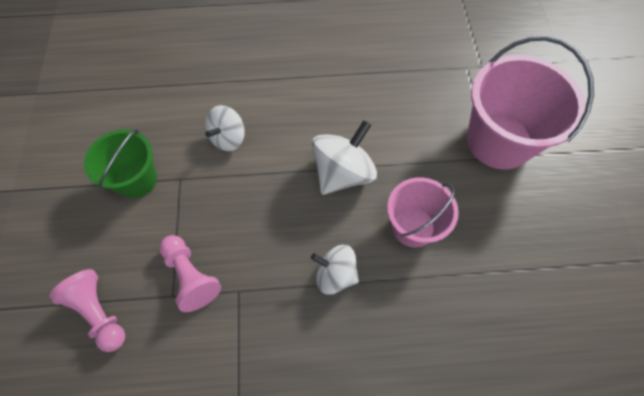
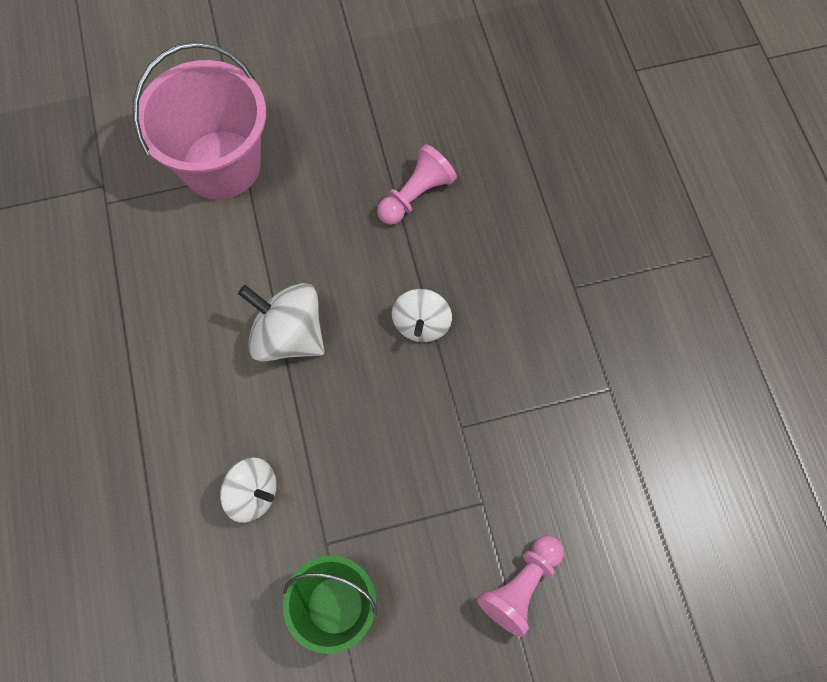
camera: 100 degrees left, 5 degrees up
(191, 276) = (455, 487): pink pawn -> pink pawn (416, 195)
(413, 227) = (349, 249): pink bucket -> none

